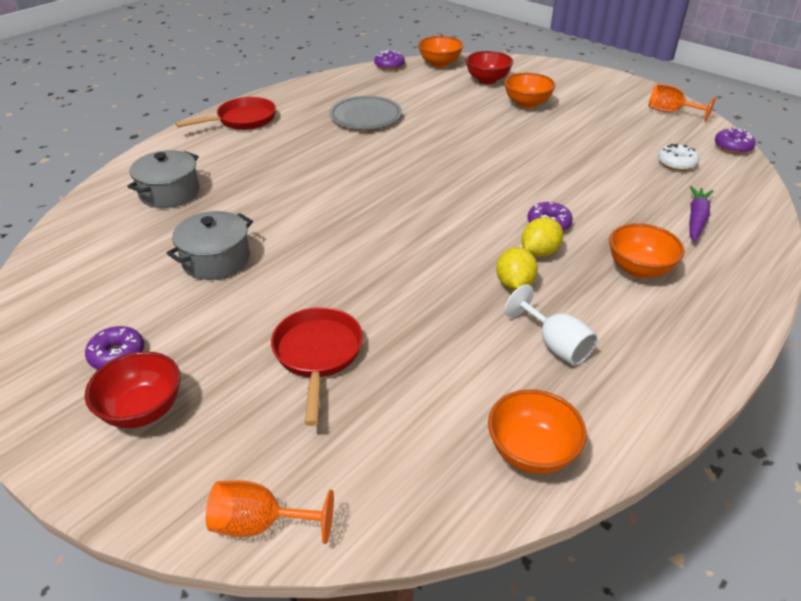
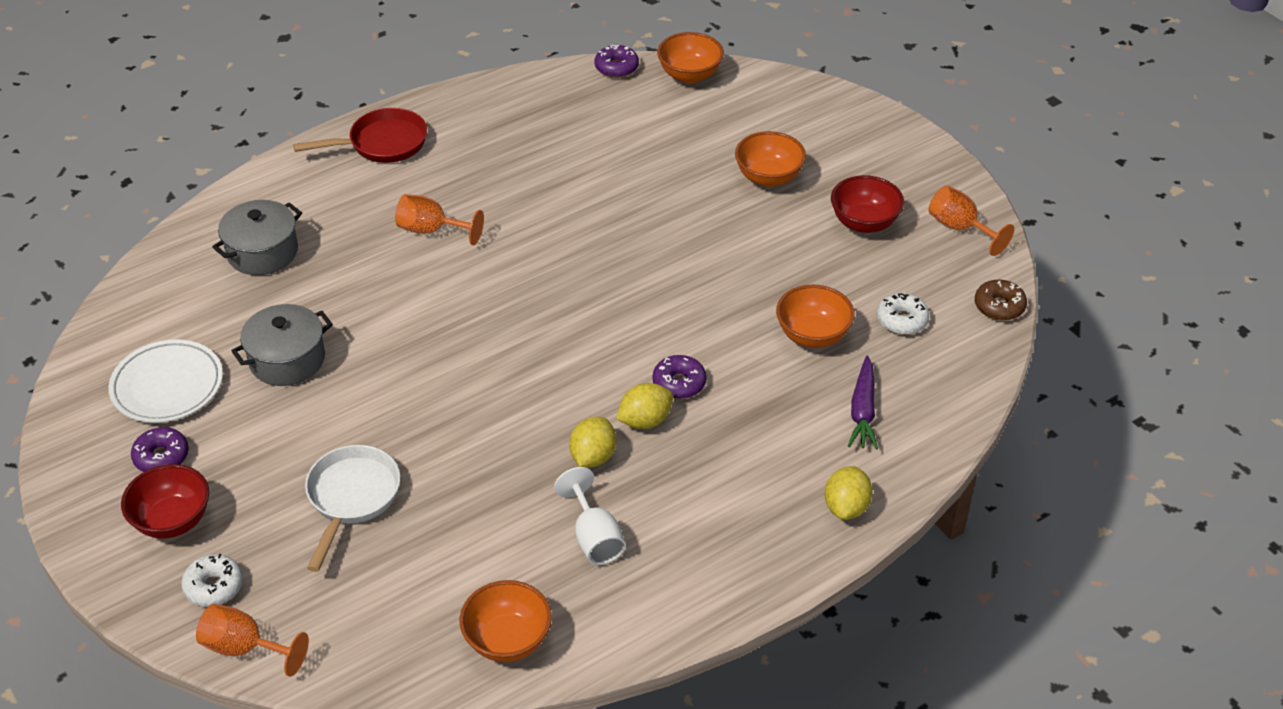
camera: 15 degrees right, 5 degrees up
(109, 297) = (167, 386): none -> white plate
(206, 465) = (214, 586): none -> white donut
(302, 162) = (431, 230): none -> orange goblet
(318, 355) = (351, 498): red pan -> white pan
(365, 116) = (541, 164): grey plate -> none
(487, 80) = (739, 121): red bowl -> red bowl (864, 223)
(639, 269) = (745, 466): orange bowl -> orange bowl (812, 335)
(696, 219) = (863, 411): purple carrot -> purple carrot turned 150 degrees clockwise
(732, 147) = (999, 306): purple donut -> brown donut
(738, 283) = (846, 507): none -> yellow lemon

